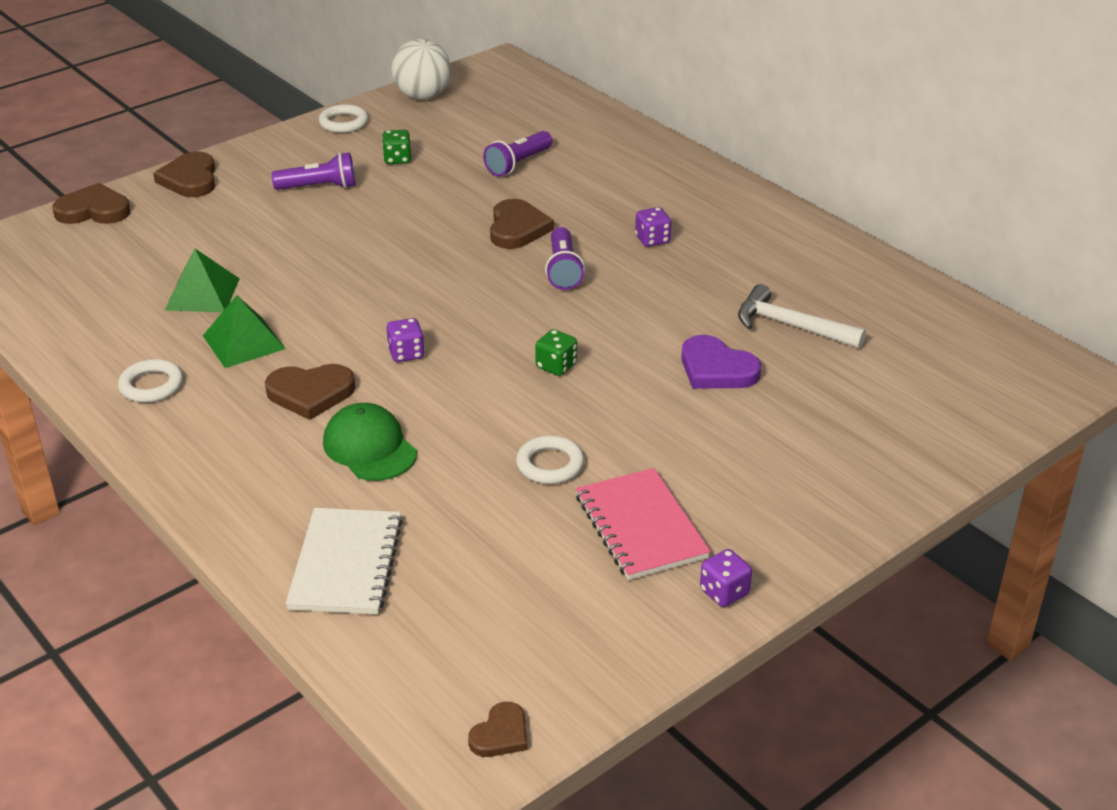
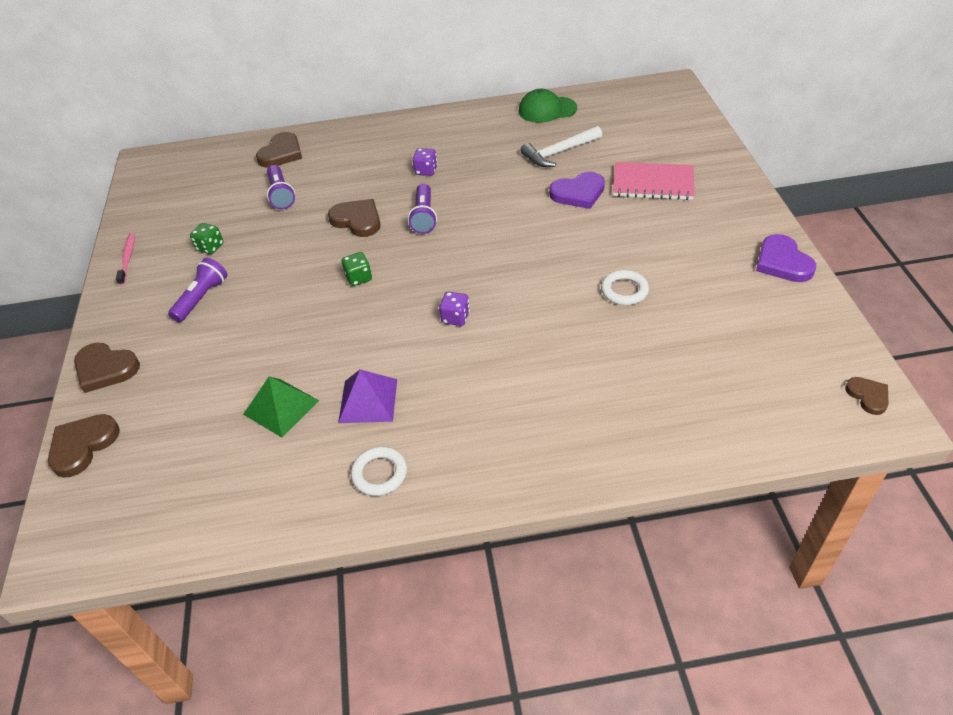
camera: 55 degrees left, 10 degrees up
(243, 342) = (368, 400): green pyramid -> purple pyramid
(310, 393) = (463, 381): brown heart -> brown heart (281, 153)
(343, 123) = (128, 259): white ring -> pink toothbrush
(345, 564) = (669, 420): white notebook -> none
(369, 447) = (549, 369): green cap -> green cap (547, 110)
(422, 96) = (141, 209): white ball -> none
(556, 366) = (525, 254): green dice -> green dice (359, 278)
(563, 270) = (424, 217): purple flashlight -> purple flashlight turned 60 degrees clockwise
(641, 526) = (707, 273): pink notebook -> pink notebook (653, 183)
(724, 592) = (782, 262): purple dice -> purple heart

